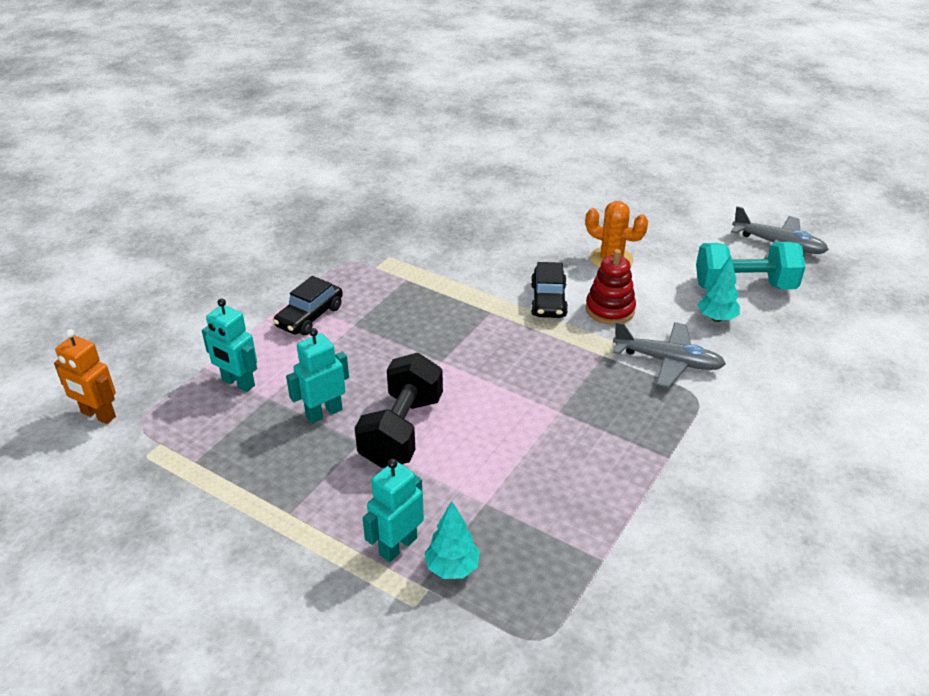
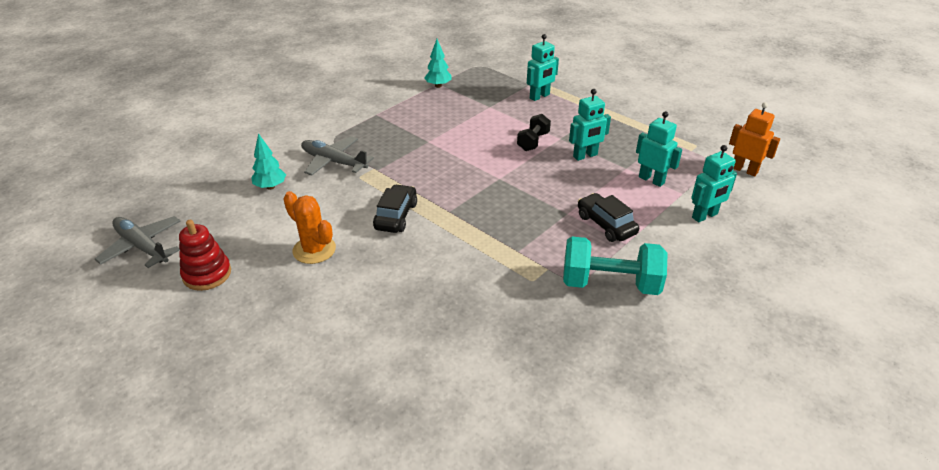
camera: 170 degrees left, 0 degrees up
(189, 340) = (705, 216): none -> turquoise robot
(310, 317) = (606, 225): black car -> black car turned 75 degrees counterclockwise
(402, 431) = (533, 142): black dumbbell -> black dumbbell, size x0.57
(452, 568) = (513, 88): turquoise tree -> turquoise tree (438, 86)
(610, 309) = (349, 203): red stacking toy -> red stacking toy (207, 274)
(744, 286) = (221, 210): turquoise dumbbell -> turquoise dumbbell (610, 284)

